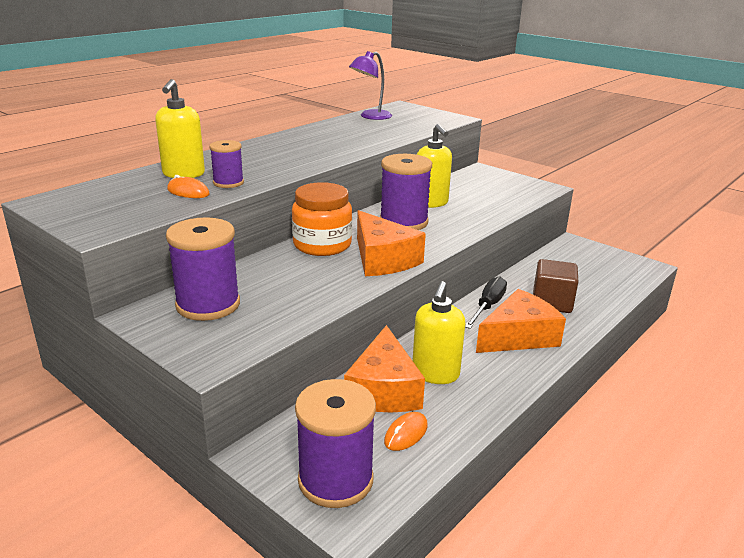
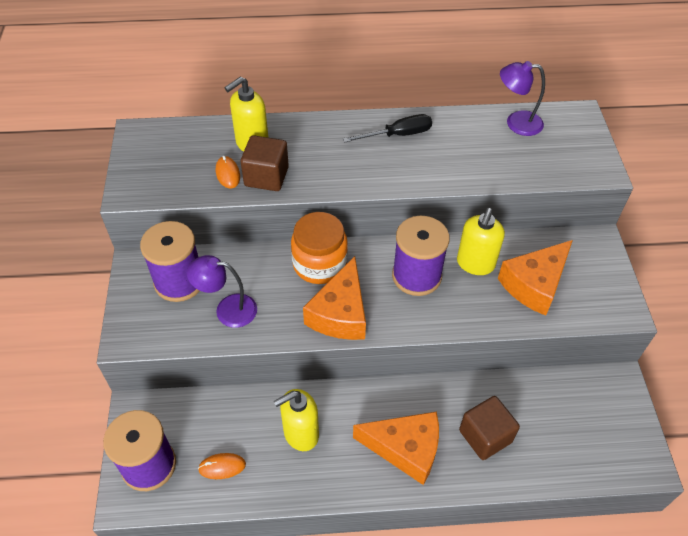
camera: 45 degrees right, 25 degrees up
(228, 183) = (266, 176): purple spool -> brown cube
(285, 298) = (227, 309): none -> purple lamp
(384, 389) = (253, 419): orange cheese -> orange cheese (534, 284)
(488, 306) = (426, 399): black screwdriver -> black screwdriver (398, 135)

